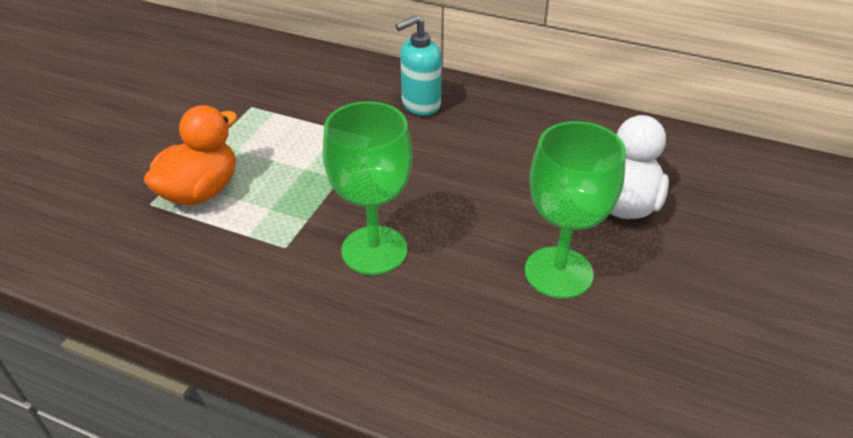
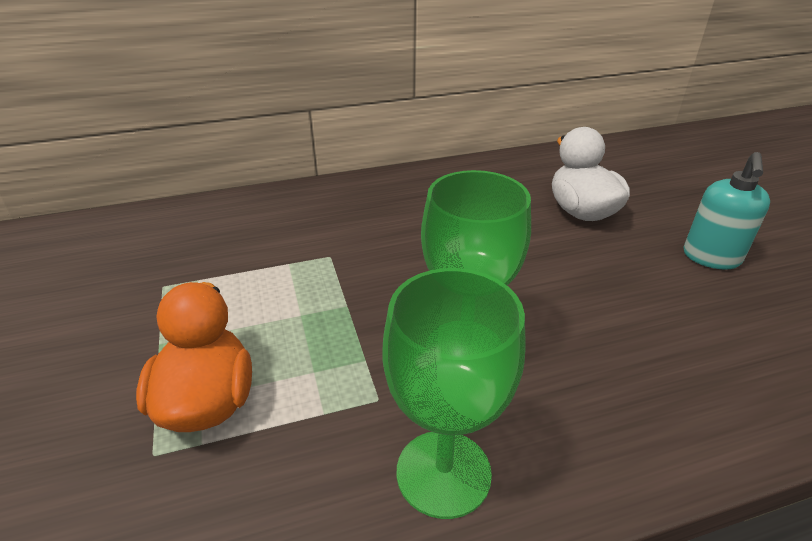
camera: 40 degrees left, 5 degrees down
(420, 104) = (338, 210): turquoise soap dispenser -> turquoise soap dispenser (711, 258)
(558, 272) = (614, 281): green goblet -> green goblet (443, 473)

